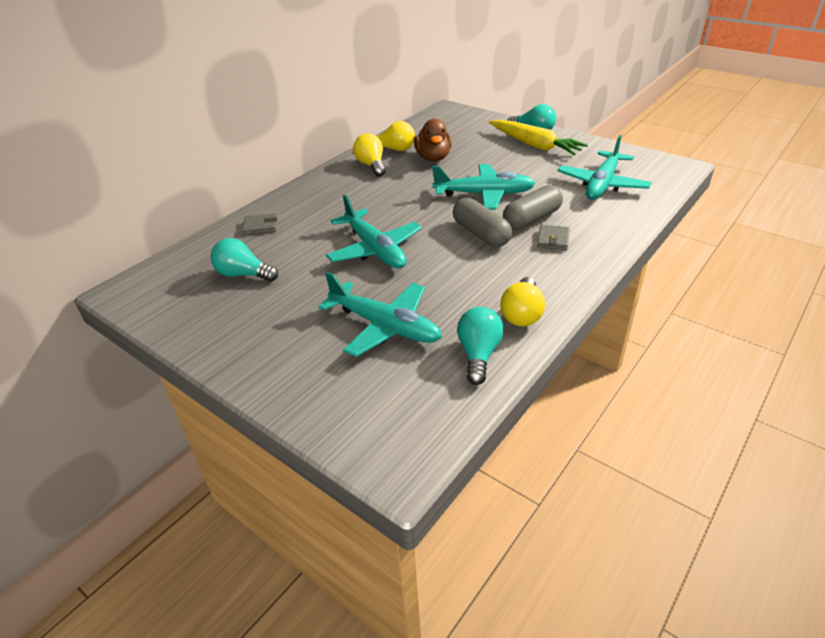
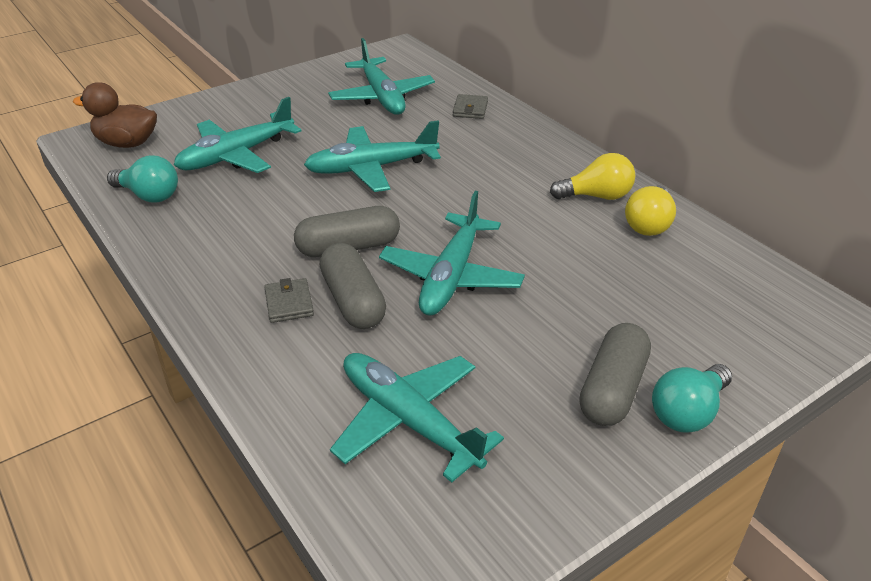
camera: 105 degrees right, 0 degrees up
(243, 274) = (381, 96): turquoise light bulb -> turquoise plane
(433, 158) = (601, 255): brown duck -> brown duck (127, 143)
(522, 314) = (175, 235): yellow light bulb -> none
(534, 145) = (612, 389): yellow carrot -> grey capsule
(553, 240) = (289, 303): grey wallet -> grey wallet turned 45 degrees clockwise

